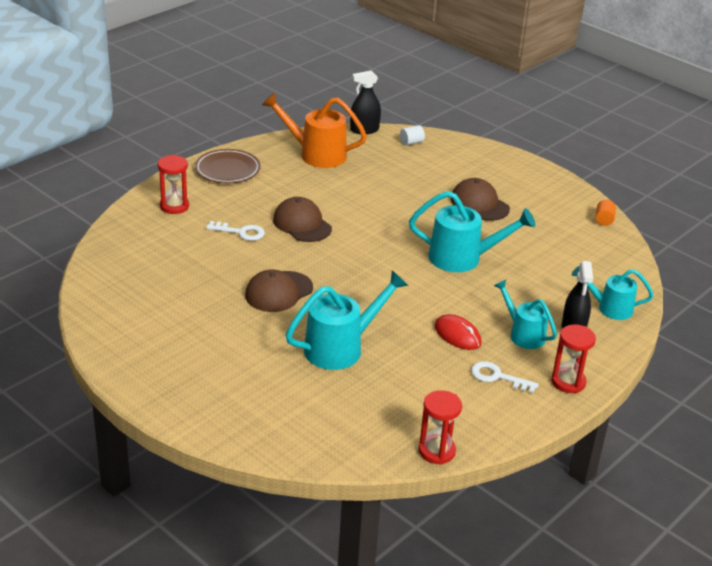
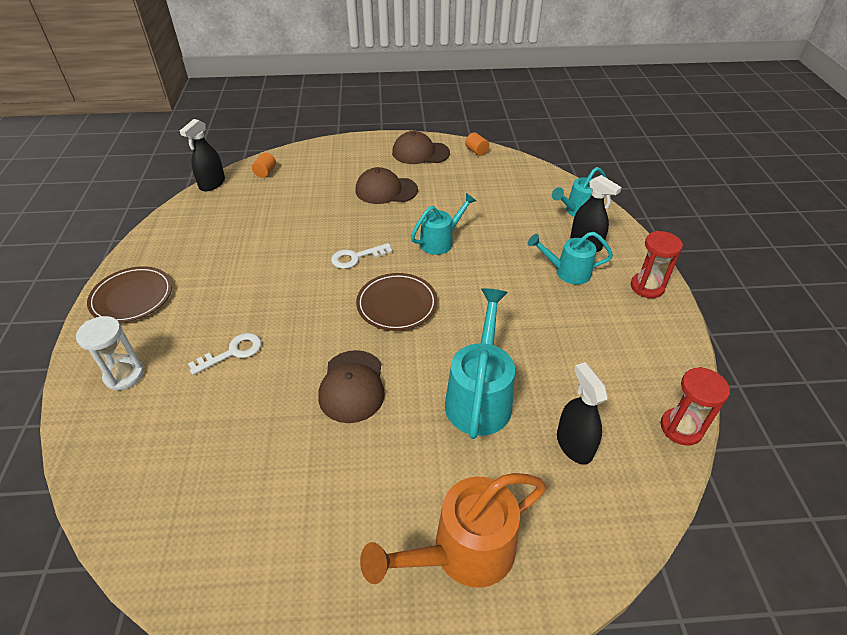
camera: 45 degrees left, 10 degrees up
(174, 206) = (124, 375): red hourglass -> white hourglass
(302, 224) = (278, 302): brown cap -> brown cap (420, 153)
(316, 154) = (199, 229): orange watering can -> orange watering can (462, 552)
(356, 406) = (574, 445): none -> black spray bottle
(371, 272) = (397, 304): none -> brown plate
(411, 142) = (265, 172): white cylinder -> orange cylinder
(457, 335) = (533, 308): red mouse -> none
(463, 258) = (440, 241): turquoise watering can -> turquoise watering can, size x0.64
(497, 377) = (609, 321): white key -> white key (356, 257)

